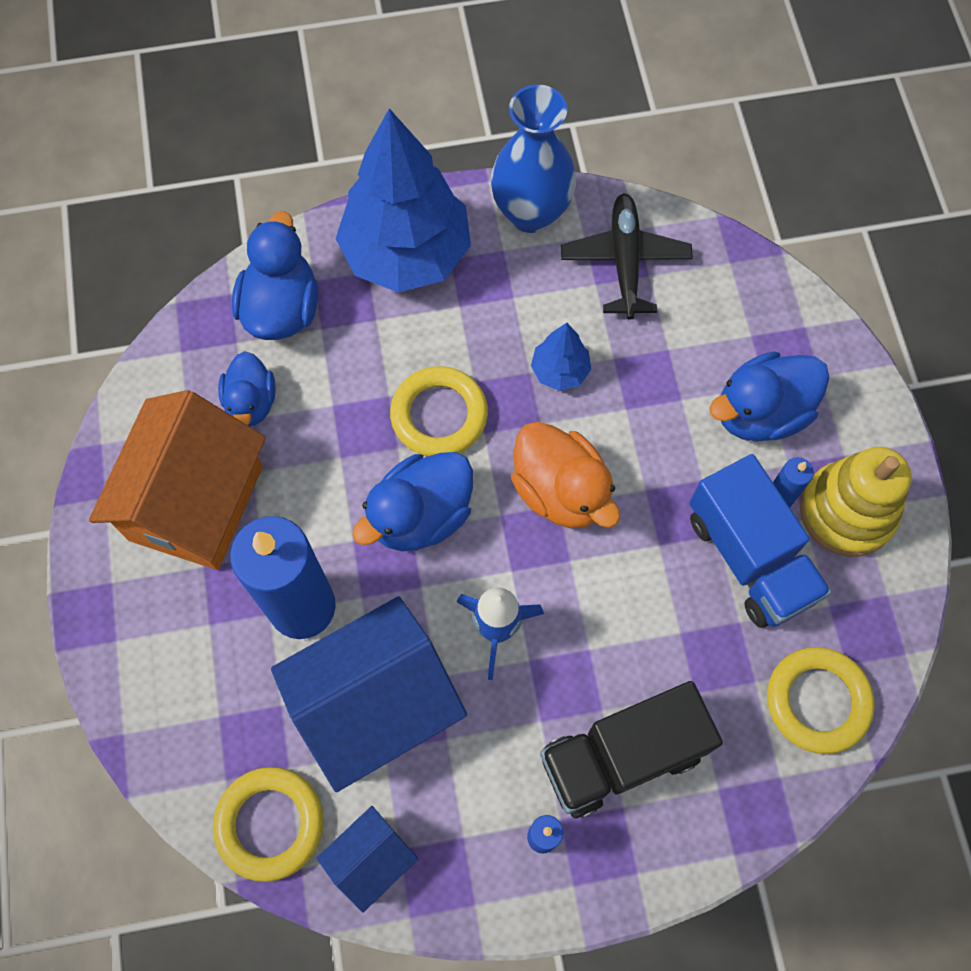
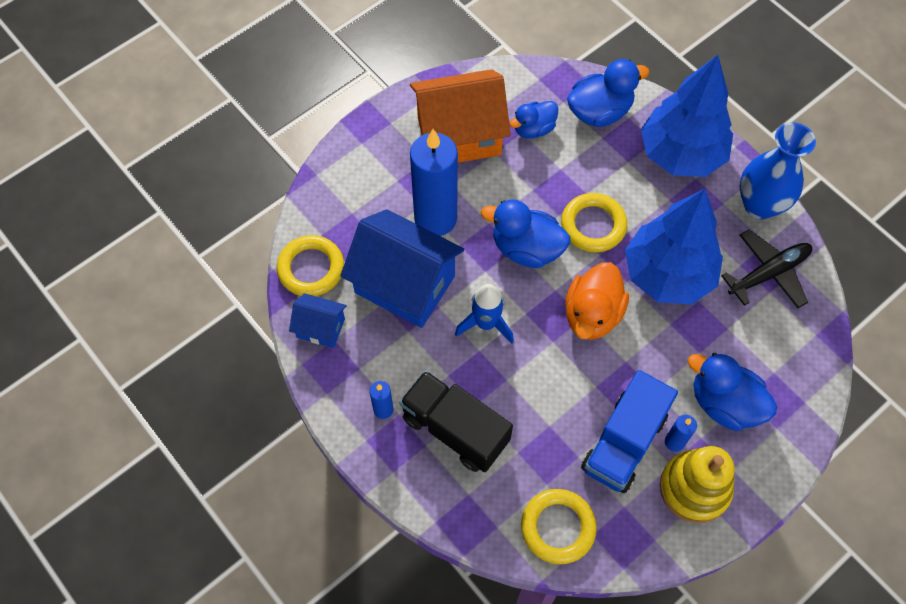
camera: 60 degrees right, 5 degrees down
(560, 371) = (668, 274): blue tree -> blue tree, size x2.28

